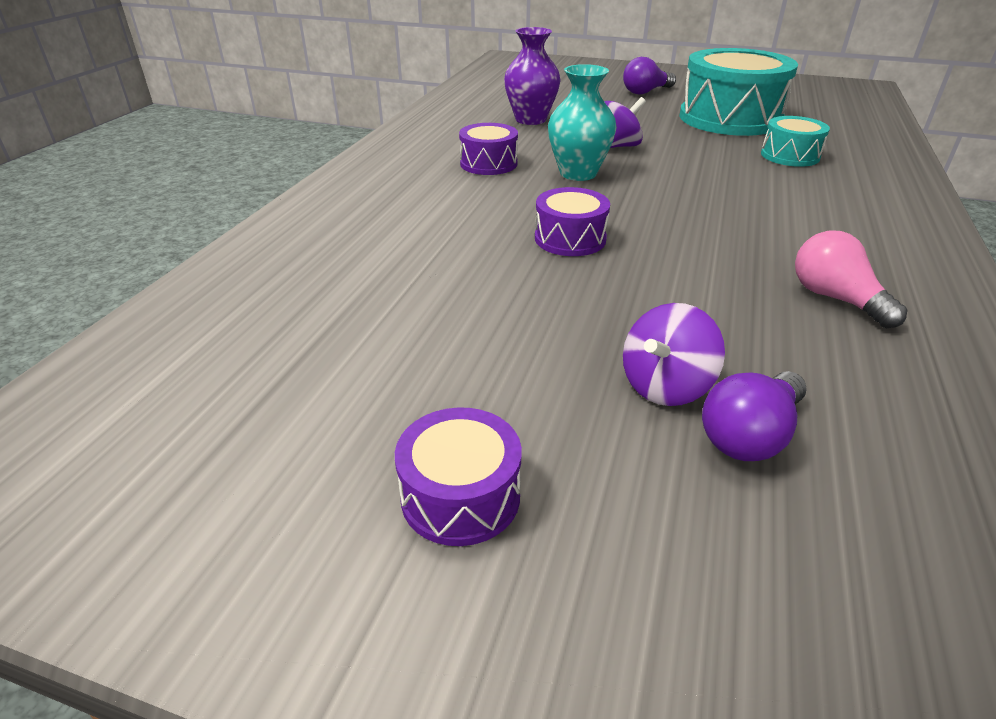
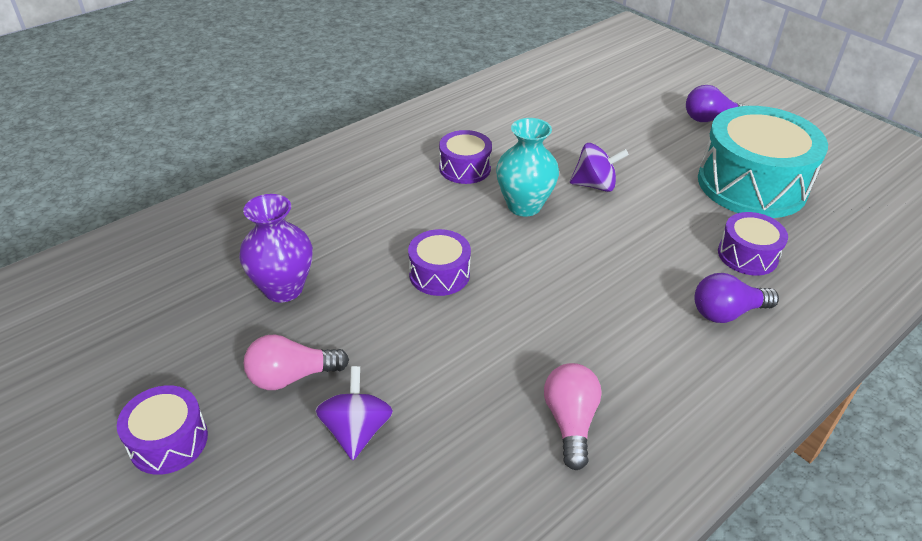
camera: 30 degrees right, 5 degrees up
(531, 119) = (557, 124): purple vase -> purple vase (283, 289)
(531, 369) = (291, 376): none -> pink light bulb
(665, 386) = (356, 431): purple spinning top -> purple spinning top turned 105 degrees clockwise
(749, 435) = (363, 493): purple light bulb -> purple light bulb (726, 312)
(790, 156) = (747, 255): turquoise drum -> purple drum

